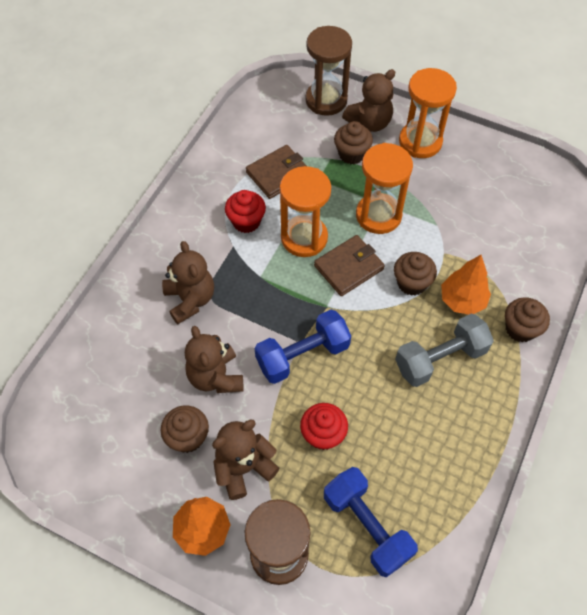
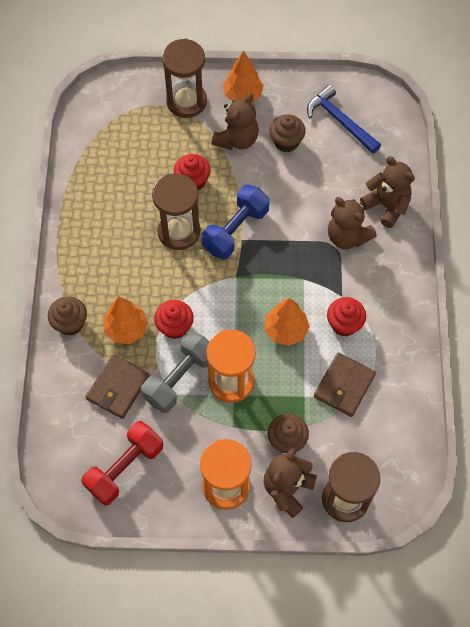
camera: 155 degrees right, 5 degrees up
(109, 436) = (340, 121): none -> blue hammer
(216, 376) = (291, 188): brown teddy bear -> brown teddy bear (386, 205)
(304, 238) = (286, 330): orange hourglass -> orange tree
(348, 267) = (234, 318): brown wallet -> brown wallet (118, 388)
(365, 380) = (179, 231): none -> brown hourglass
(367, 526) = (136, 138): blue dumbbell -> none
(411, 283) = (175, 327): brown cupcake -> red cupcake
(440, 358) = (127, 271): grey dumbbell -> grey dumbbell (179, 378)
(504, 185) = (125, 468): none -> red dumbbell

